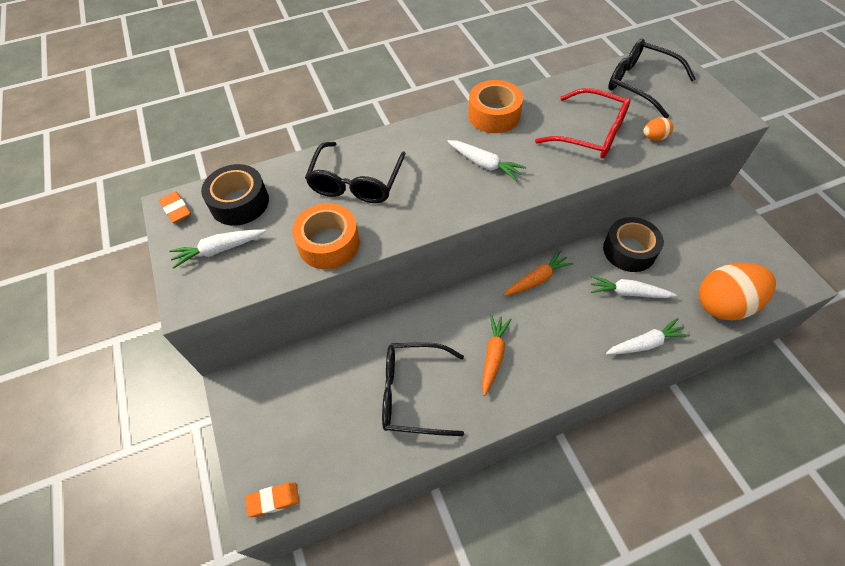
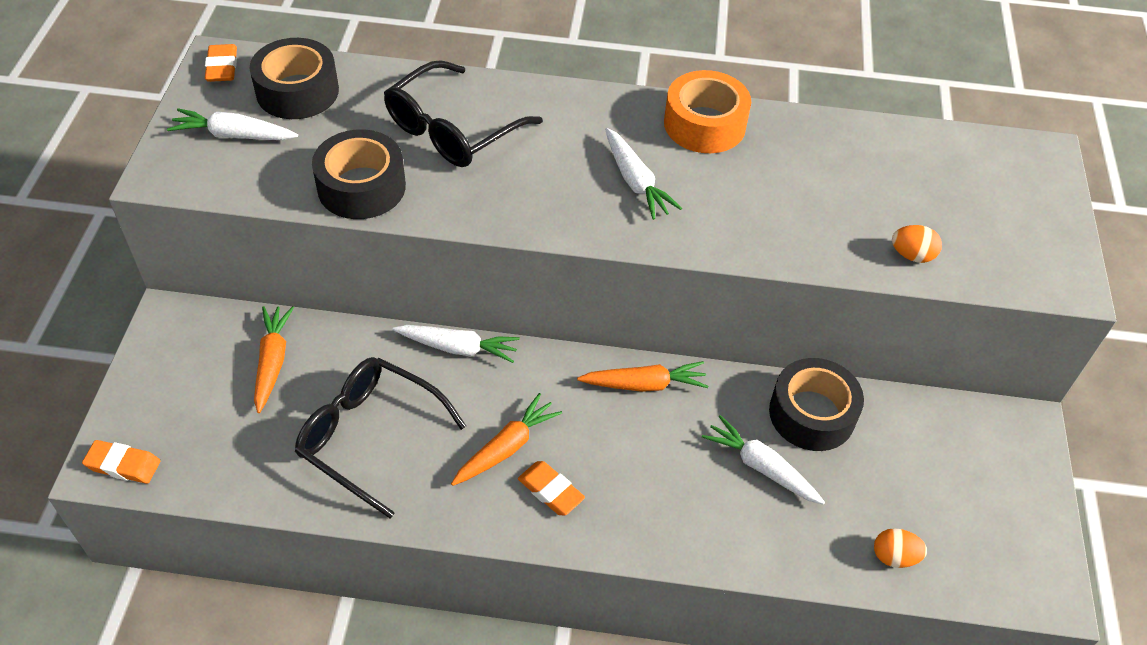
camera: 25 degrees right, 5 degrees down
(320, 379) = (272, 361): none -> orange carrot
(328, 243) = (361, 187): orange tape -> black tape
(535, 367) = (550, 491): none -> orange eraser
(590, 134) = (821, 208): red glasses -> none
(640, 84) = (961, 174): black glasses -> none
(645, 343) = (729, 544): white carrot -> white carrot (458, 348)
(724, 304) = (894, 556): orange egg -> orange egg, size x0.42

